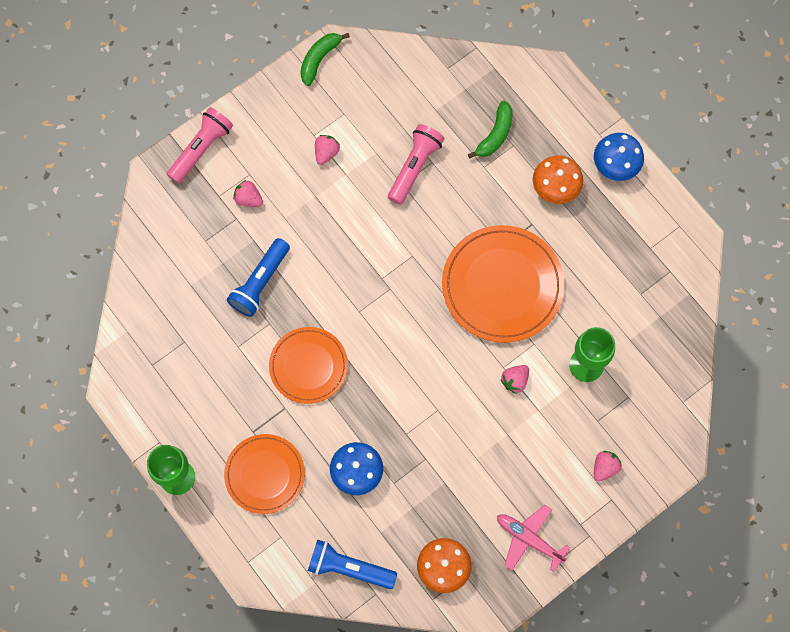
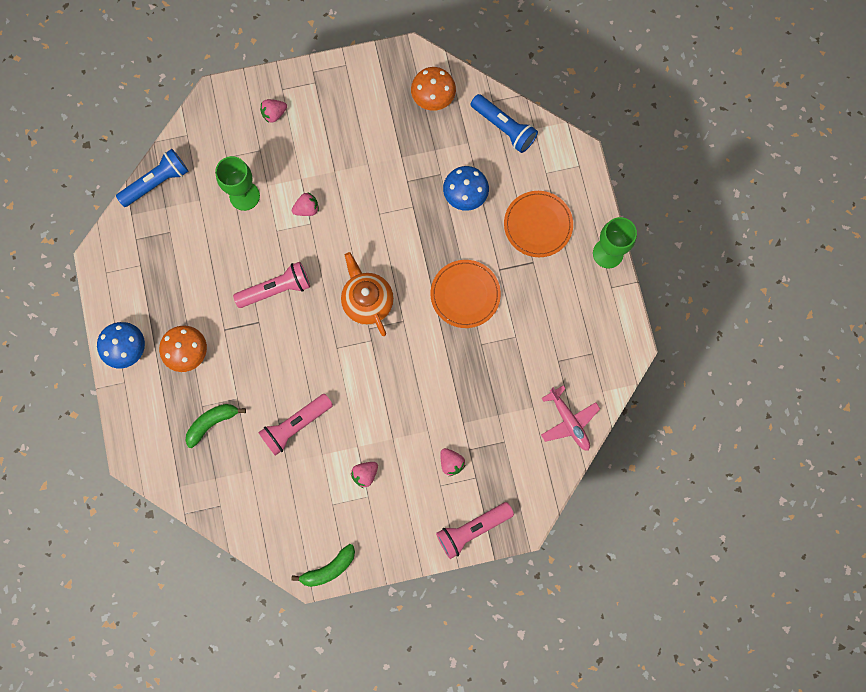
camera: 155 degrees left, 5 degrees up
(260, 282) = (474, 383): blue flashlight -> blue flashlight (157, 182)
(404, 314) = (367, 301): none -> orange teapot
(502, 285) = (276, 289): orange plate -> pink flashlight
(528, 539) = (359, 89): pink plane -> pink plane (569, 421)

